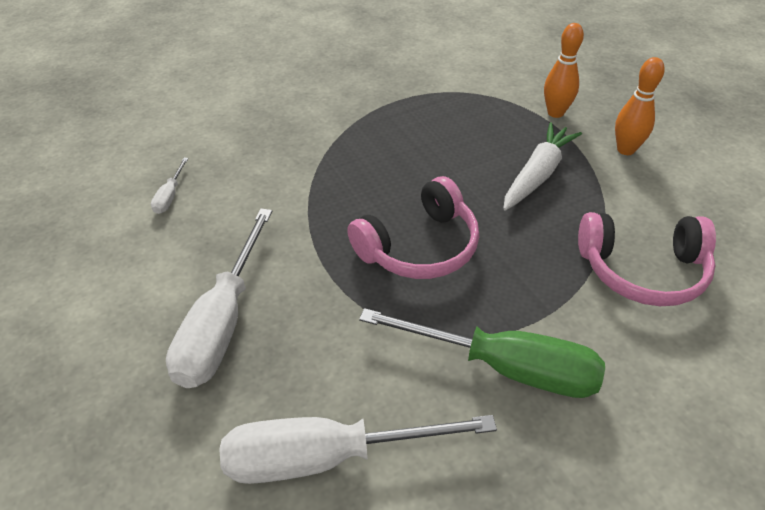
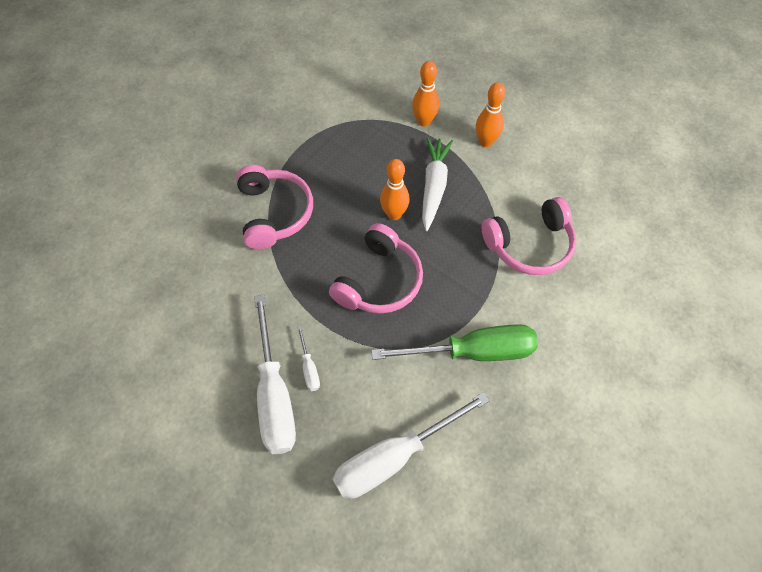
camera: 25 degrees left, 15 degrees up
(170, 196) = (168, 306): white screwdriver -> white screwdriver (309, 368)
(336, 148) = (274, 213): none -> pink headphones
(474, 187) = (394, 214): none -> orange bowling pin

